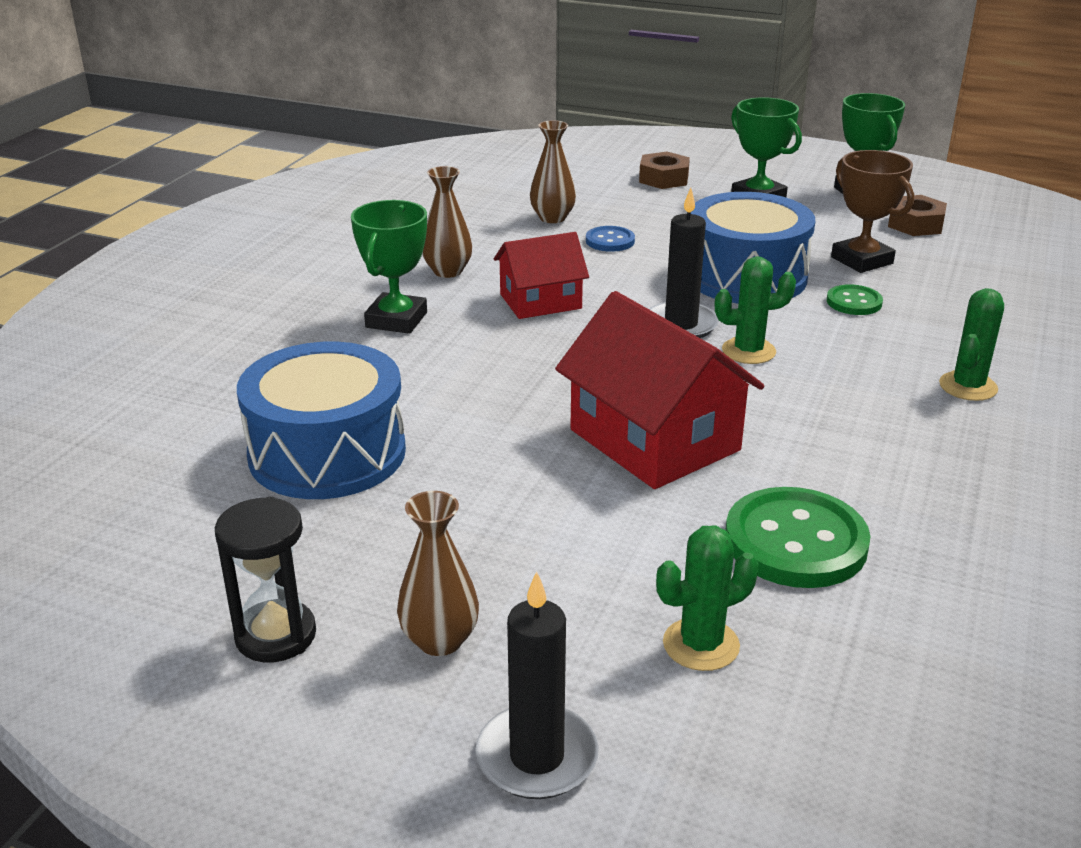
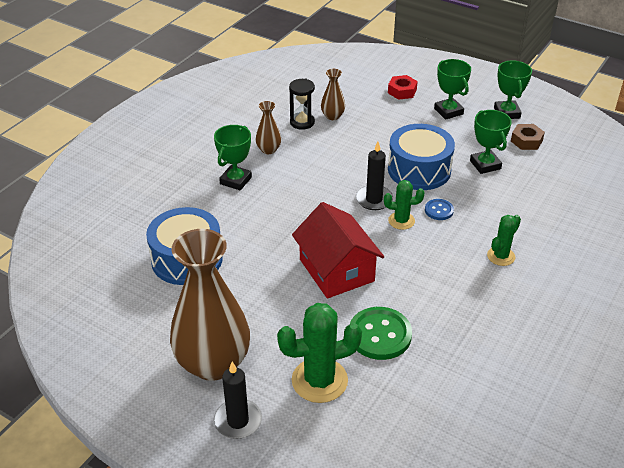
camera: 10 degrees right, 10 degrees up
(276, 635) = (148, 351): black hourglass -> black hourglass (302, 122)
(440, 640) = (213, 363): brown vase -> brown vase, size x2.32
(540, 301) = (309, 176): red house -> none
(610, 241) = (357, 136): blue button -> blue button (439, 210)
(664, 179) = (402, 91): brown nut -> red nut
(701, 645) = (319, 380): green cactus -> green cactus, size x1.75
(854, 302) = (468, 194): green button -> none
(861, 260) = (485, 165): brown trophy -> green trophy

